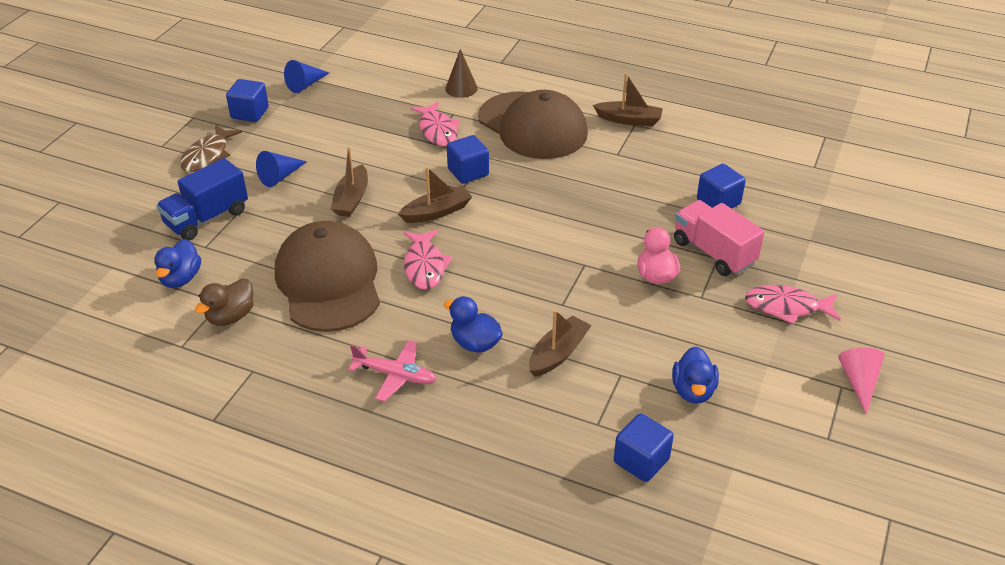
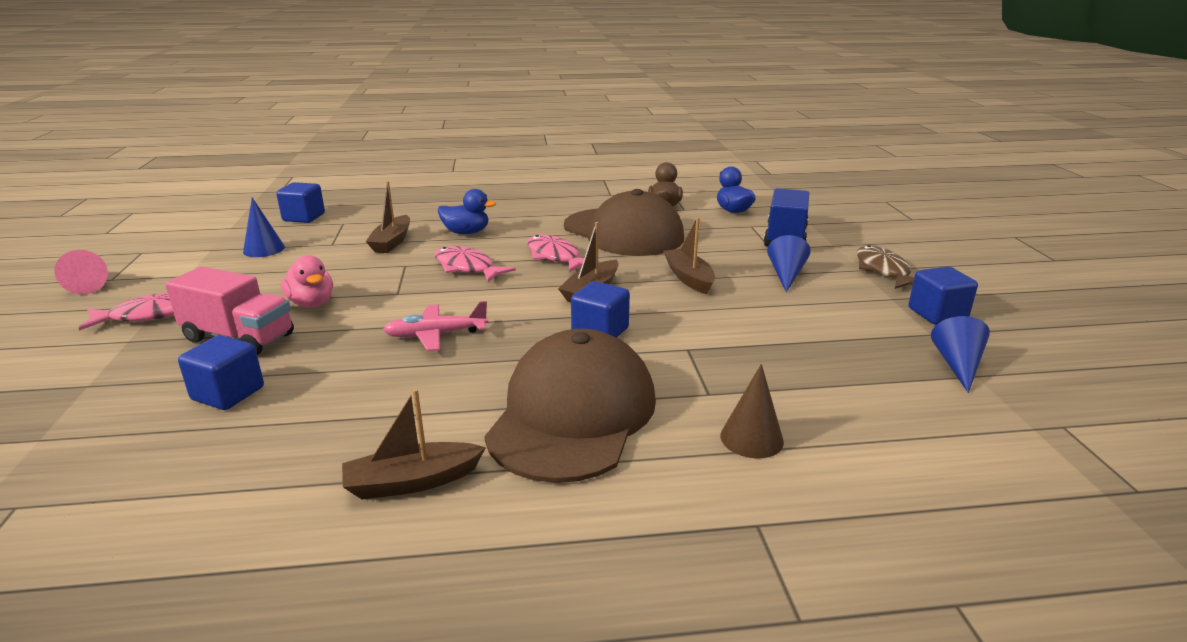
camera: 150 degrees right, 15 degrees down
(395, 375) = (511, 210): pink plane -> pink plane (435, 335)
(438, 131) = (697, 364): pink fish -> pink fish (466, 268)
(532, 126) = (573, 414): brown cap -> brown cap turned 90 degrees clockwise
(693, 391) = (264, 249): blue duck -> blue cone

